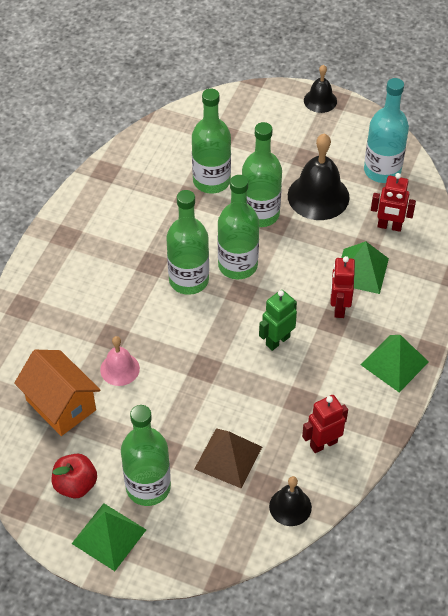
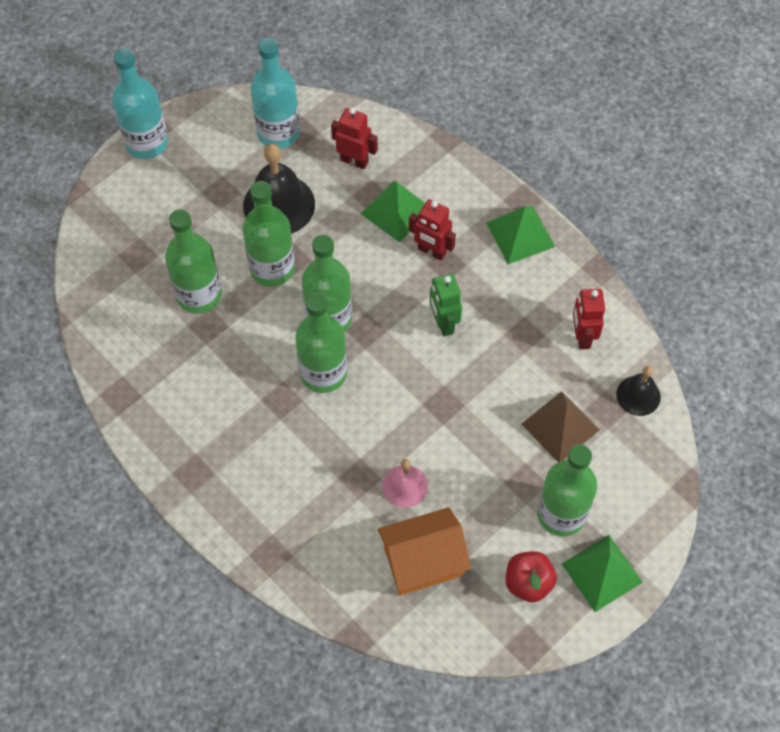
camera: 65 degrees left, 10 degrees up
(320, 100) = (146, 143): black bell -> turquoise bottle
(389, 226) = (354, 161): red robot -> red robot turned 105 degrees counterclockwise

